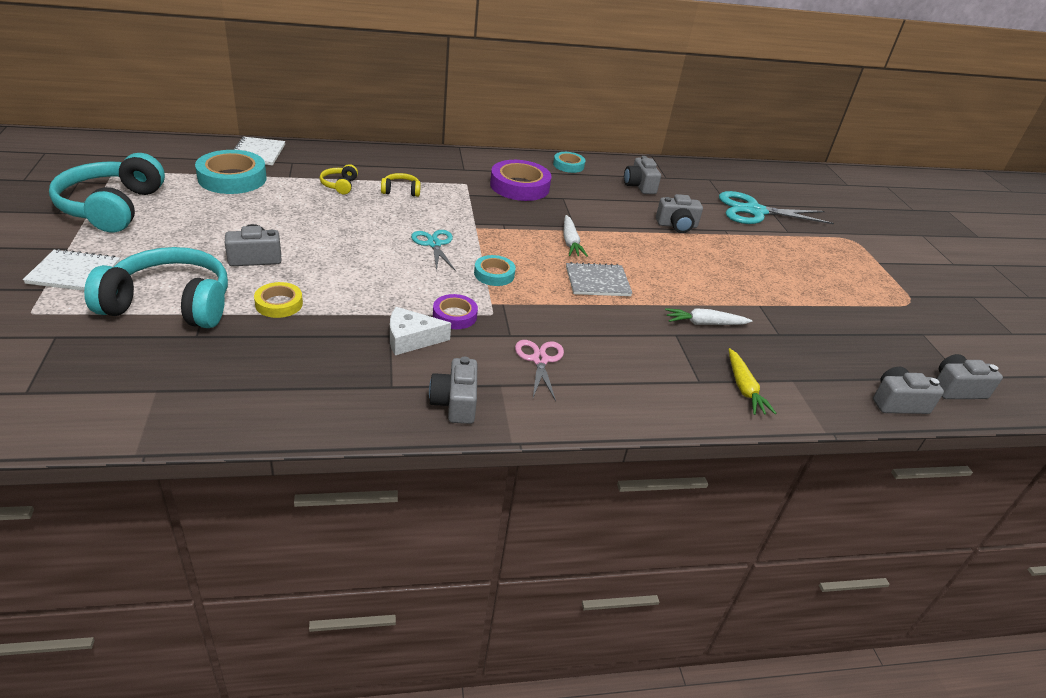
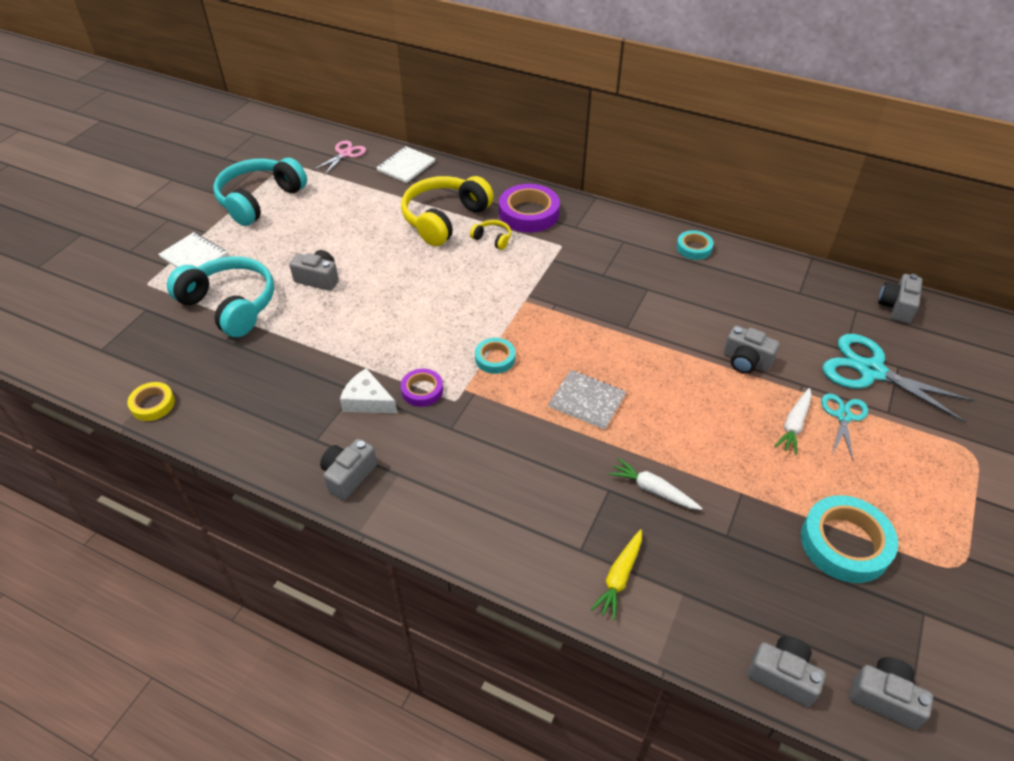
camera: 40 degrees right, 10 degrees up
(232, 178) = (365, 190): turquoise tape -> turquoise tape (845, 543)
(279, 304) = (300, 330): yellow tape -> yellow tape (153, 404)
(339, 185) = (444, 219): yellow headphones -> yellow headphones, size x2.30
(434, 244) = (470, 308): turquoise scissors -> turquoise scissors (843, 416)
(519, 186) = (614, 262): purple tape -> purple tape (529, 213)
(540, 360) = (453, 464): pink scissors -> pink scissors (345, 154)
(570, 242) = (603, 345): white carrot -> white carrot (794, 425)
(639, 186) = (753, 296): grey camera -> grey camera (896, 307)

